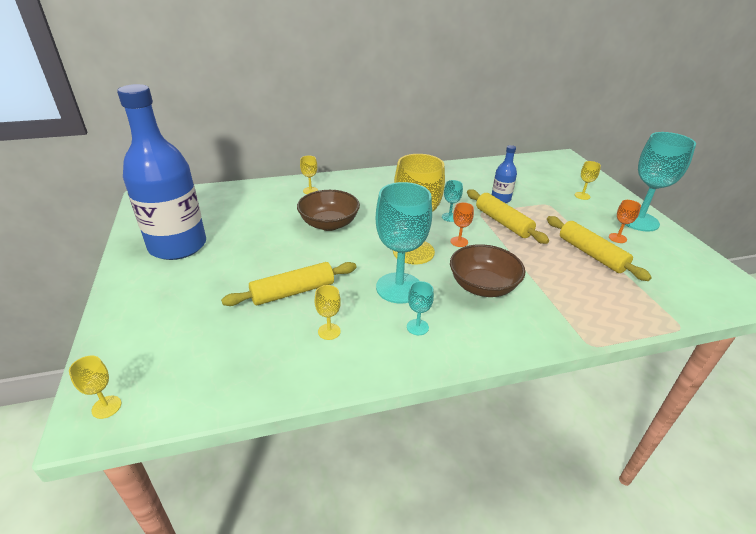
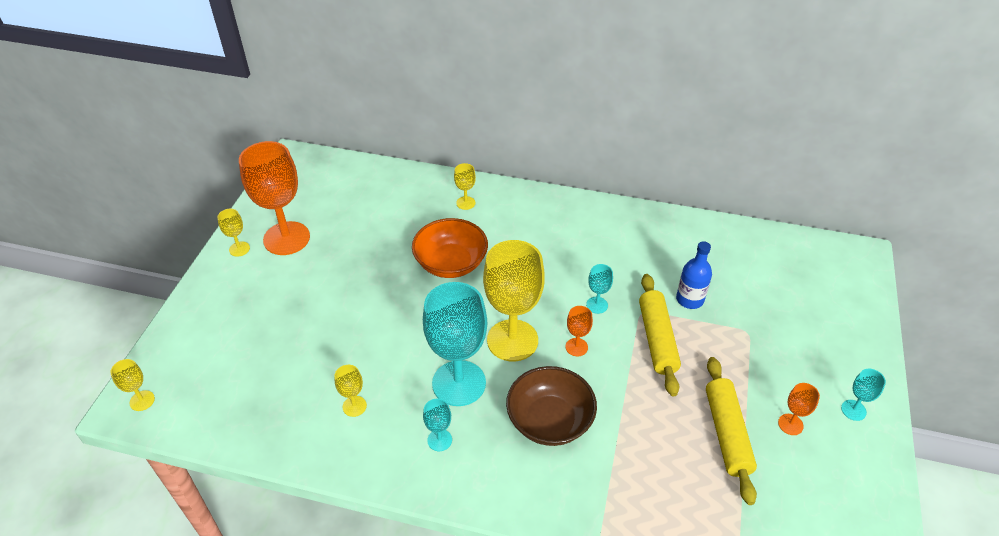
camera: 30 degrees right, 10 degrees up
(178, 246) = (286, 238): blue bottle -> orange goblet
(293, 292) = (353, 343): yellow rolling pin -> none
(329, 224) = (451, 263): brown bowl -> orange bowl
(582, 196) = (813, 336): yellow goblet -> yellow goblet (239, 249)
(638, 221) = (853, 410): turquoise goblet -> turquoise goblet, size x0.44

